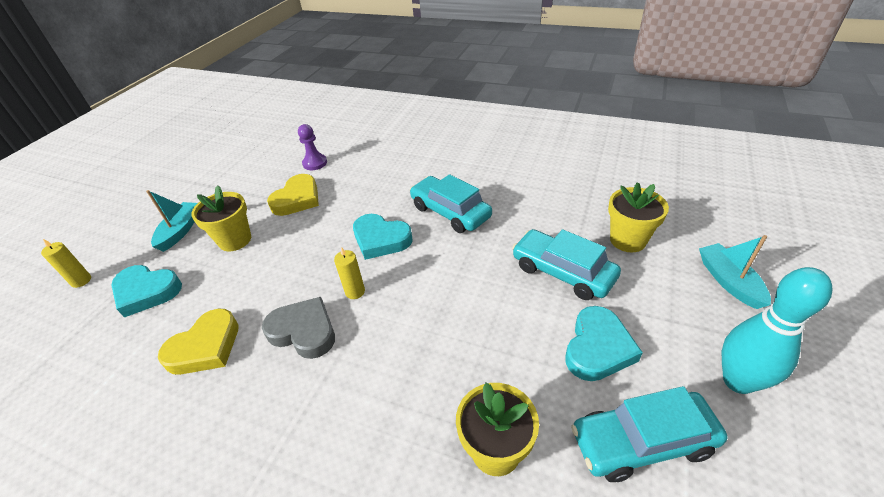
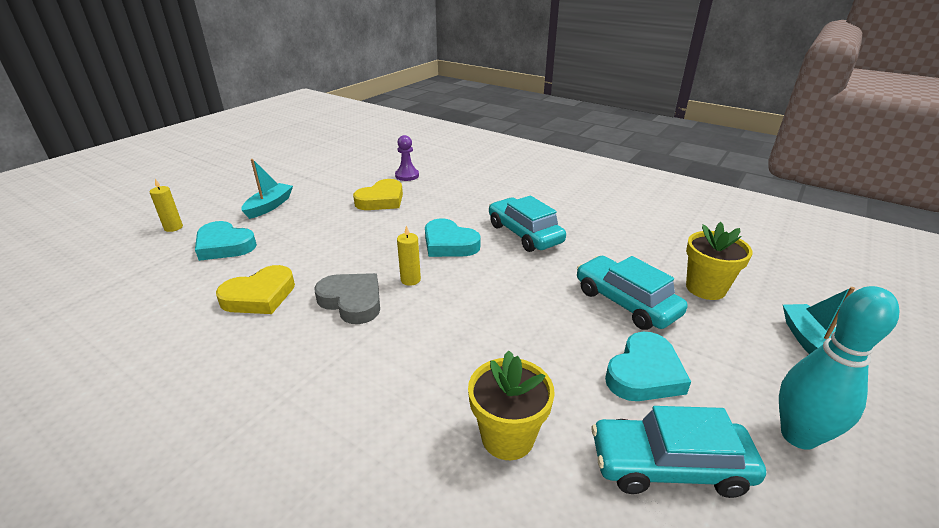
camera: 10 degrees right, 10 degrees down
(235, 240) = (314, 221): yellow flower pot -> none

